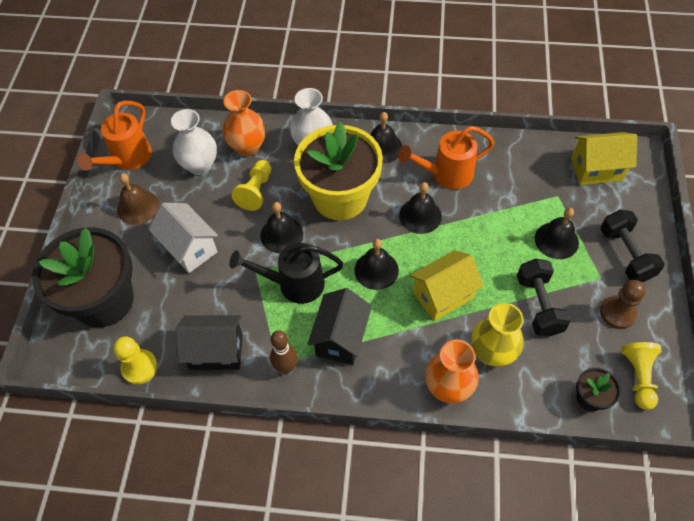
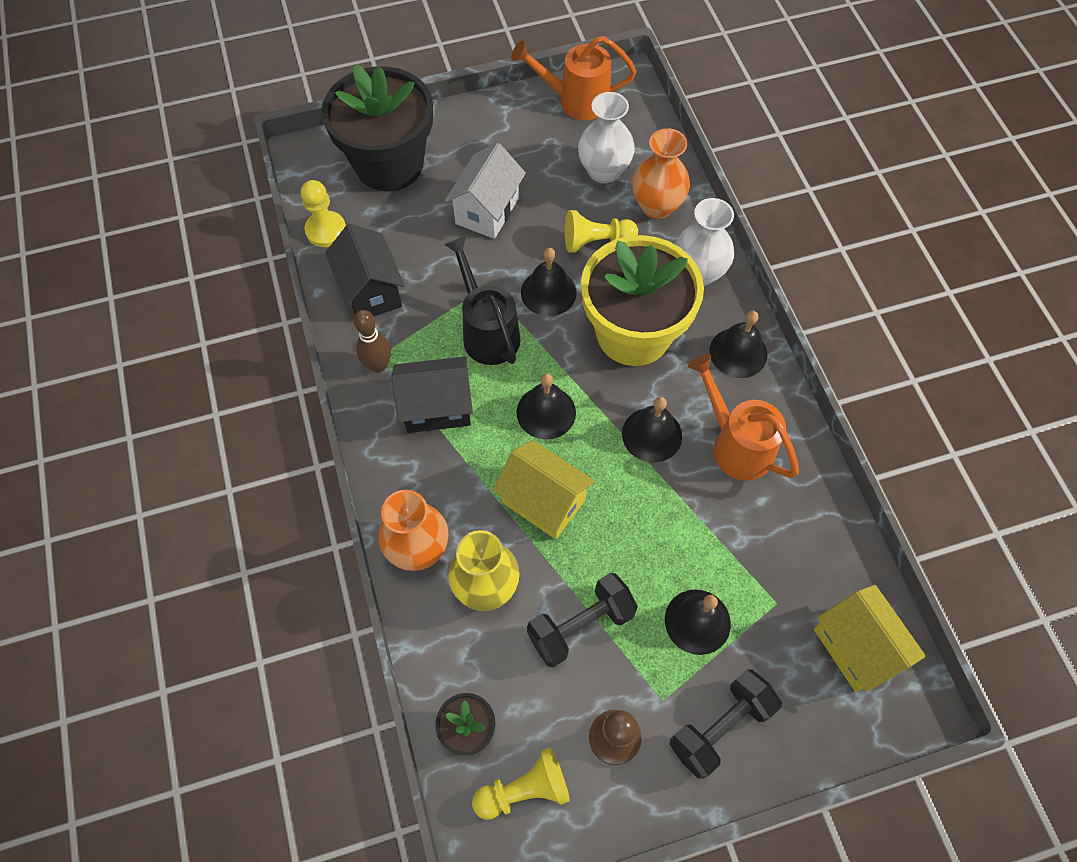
camera: 65 degrees right, 5 degrees up
(138, 207) = (517, 139): brown bell -> none

